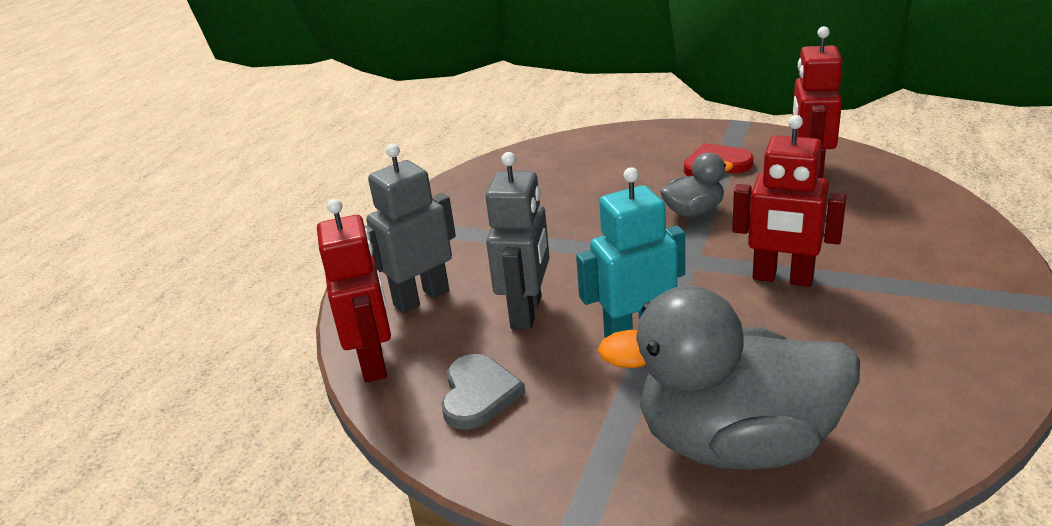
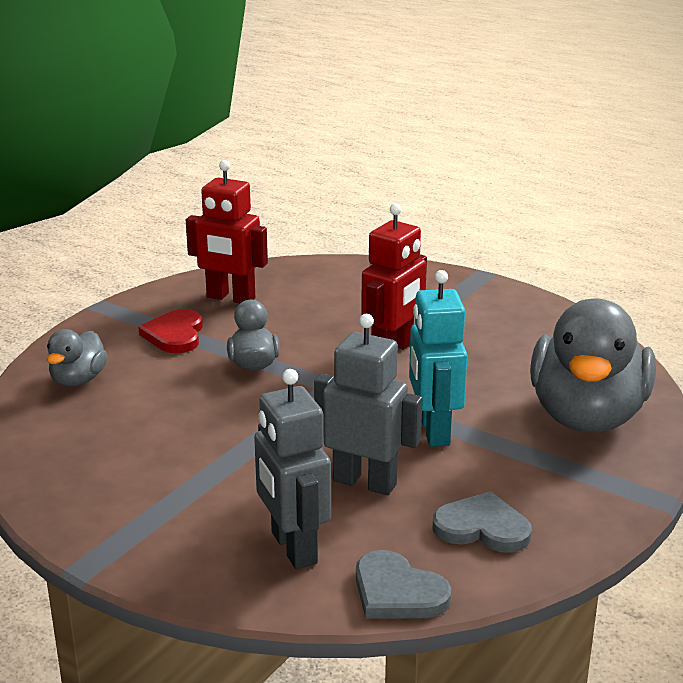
camera: 80 degrees left, 5 degrees down
(373, 362) = (397, 592): red robot -> grey heart
(613, 150) = (78, 380): none -> grey duck

